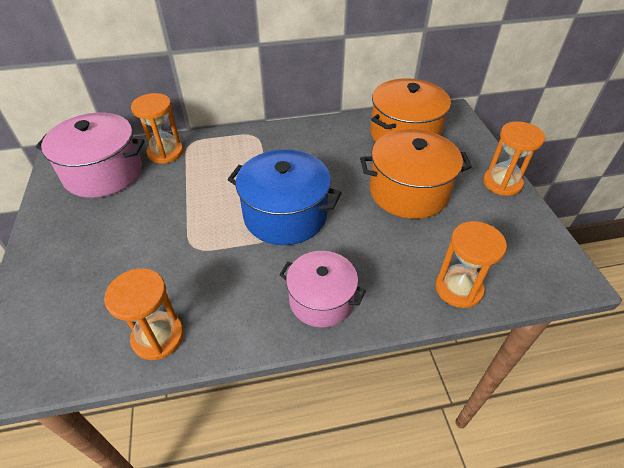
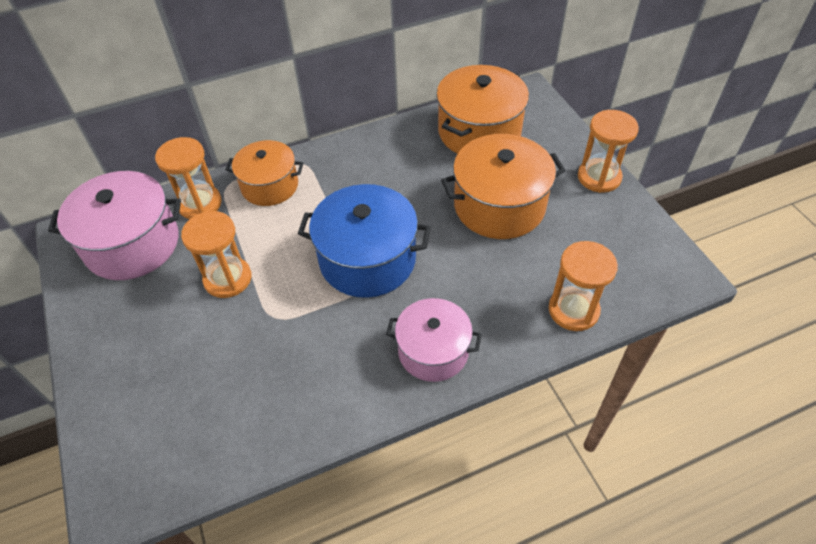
camera: 10 degrees left, 5 degrees up
(158, 337) = (269, 427): orange hourglass -> orange hourglass (228, 279)
(224, 148) = (269, 186): none -> orange pot

